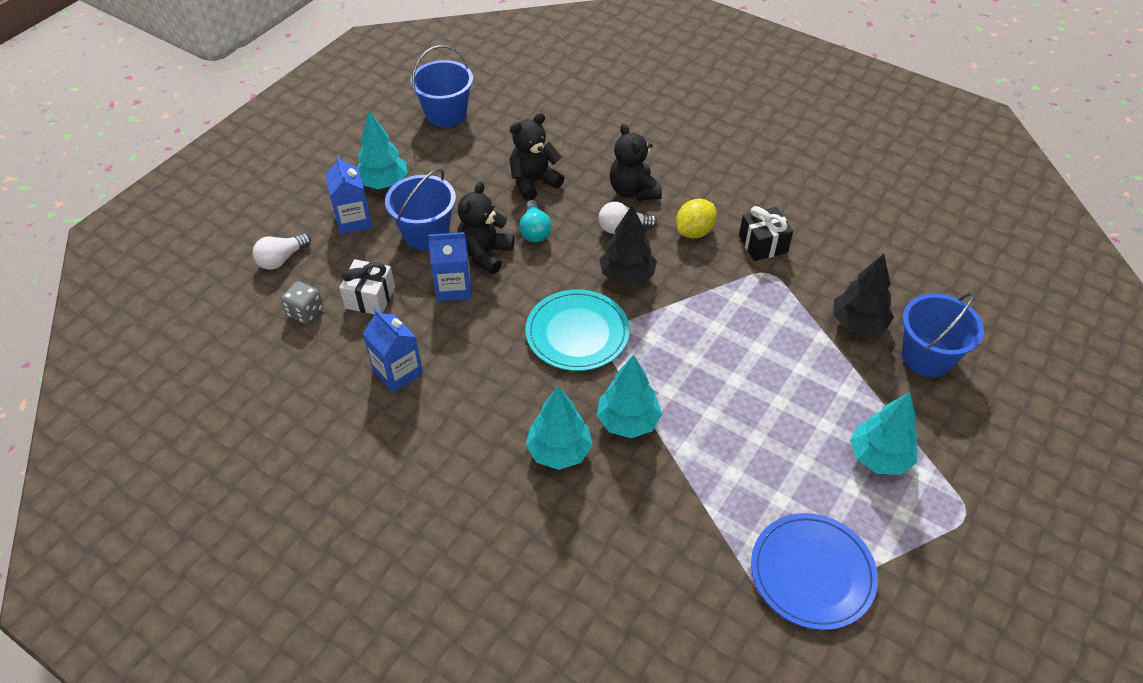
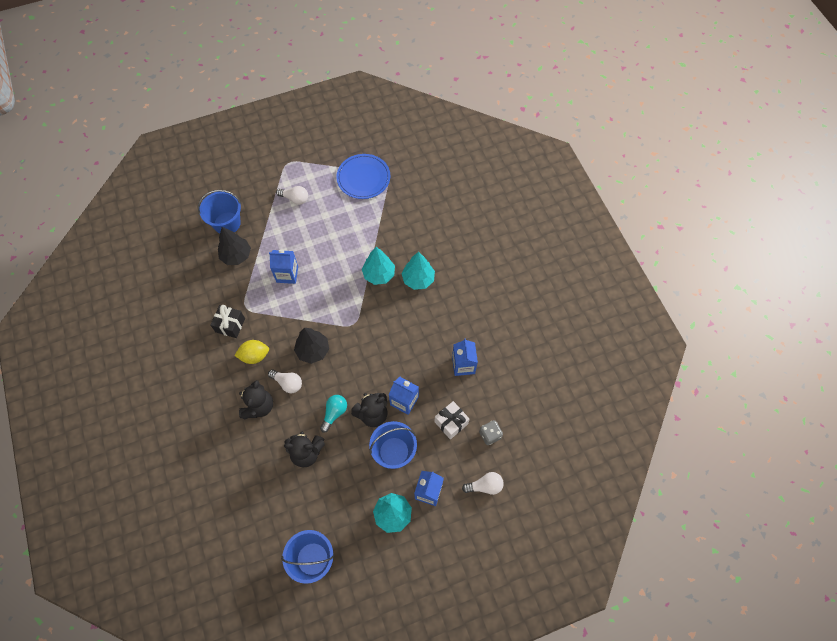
camera: 145 degrees left, 15 degrees up
(577, 333) = (364, 332): turquoise plate -> none
(761, 342) = (287, 274): none -> blue carton
(879, 457) = (295, 199): turquoise tree -> white light bulb

